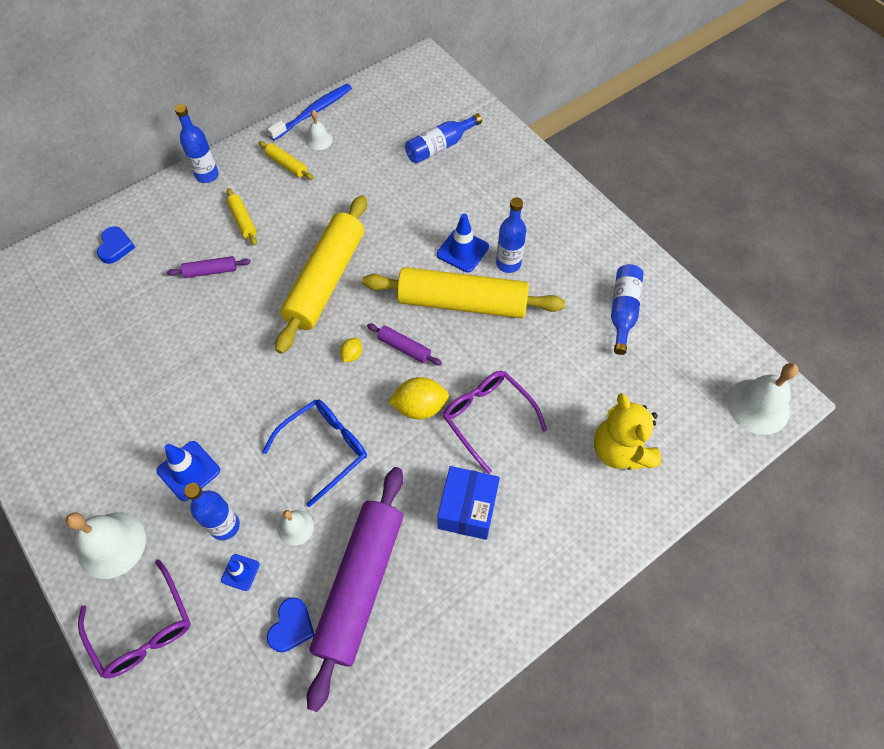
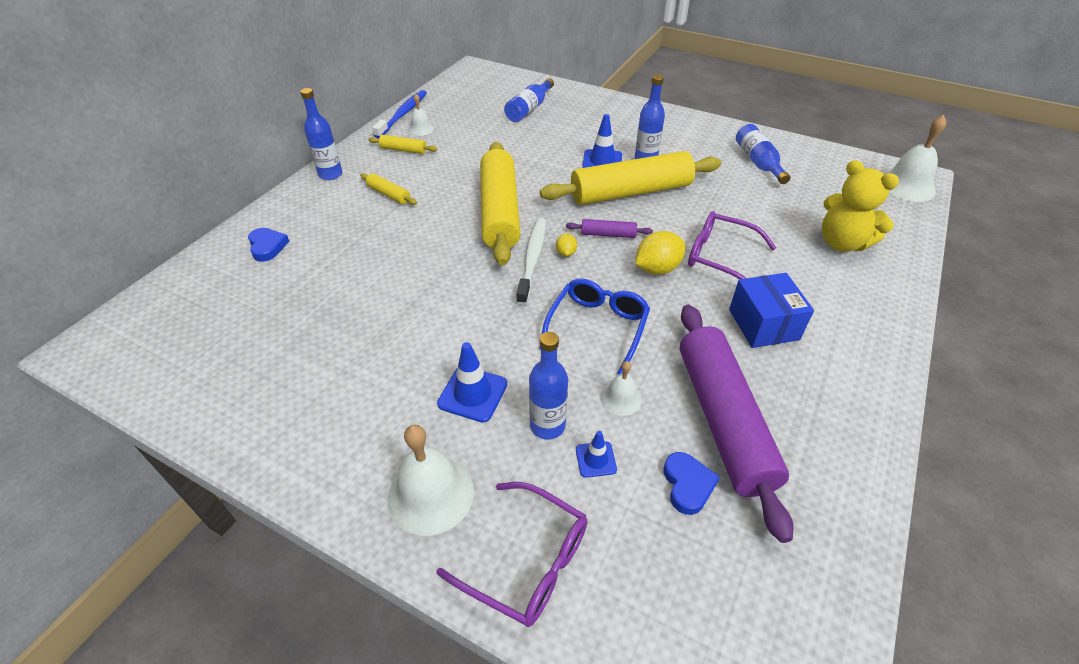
camera: 25 degrees left, 15 degrees down
(211, 271) = (382, 236): purple rolling pin -> none
(319, 350) = (532, 259): none -> white toothbrush

